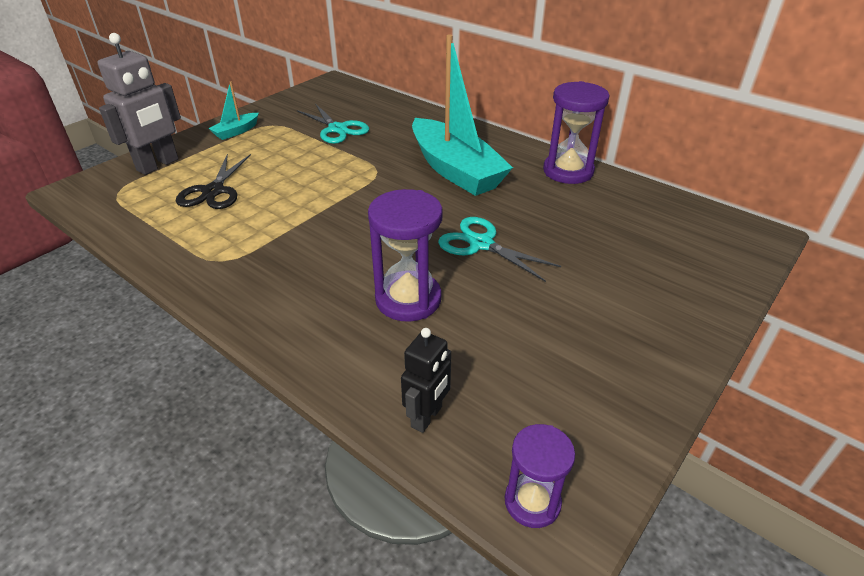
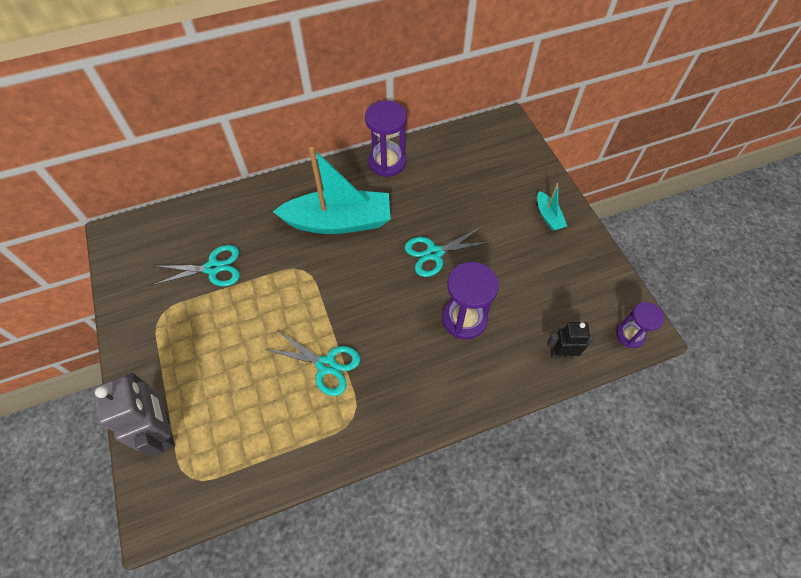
camera: 60 degrees left, 20 degrees up
(213, 191) = (247, 396): black scissors -> none
(236, 131) = (150, 347): turquoise boat -> turquoise boat (548, 216)
(274, 222) = (326, 365): none -> turquoise scissors
(427, 417) = (561, 354): black robot -> black robot turned 60 degrees counterclockwise

